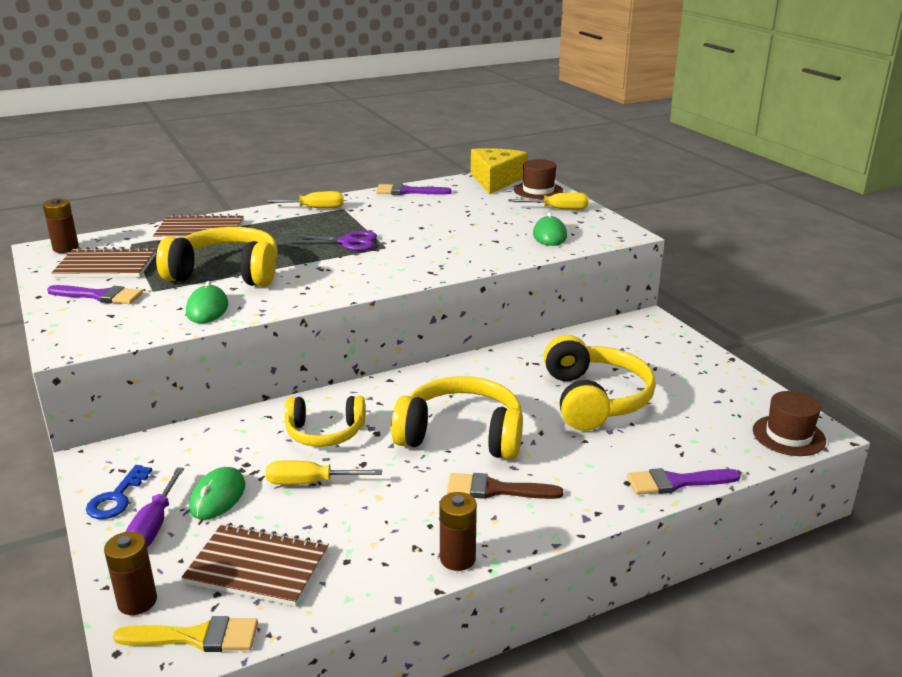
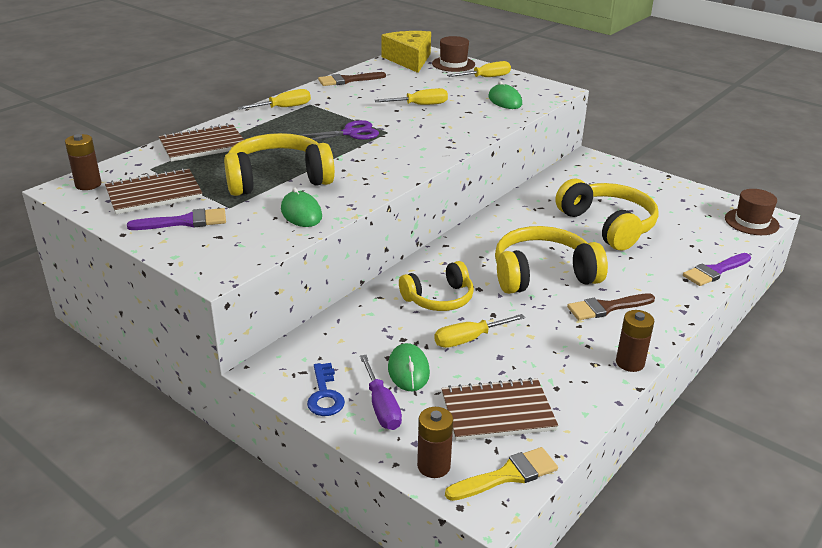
camera: 25 degrees left, 5 degrees up
(408, 191) = (347, 80): purple brush -> brown brush
(451, 226) = (420, 105): none -> yellow screwdriver

